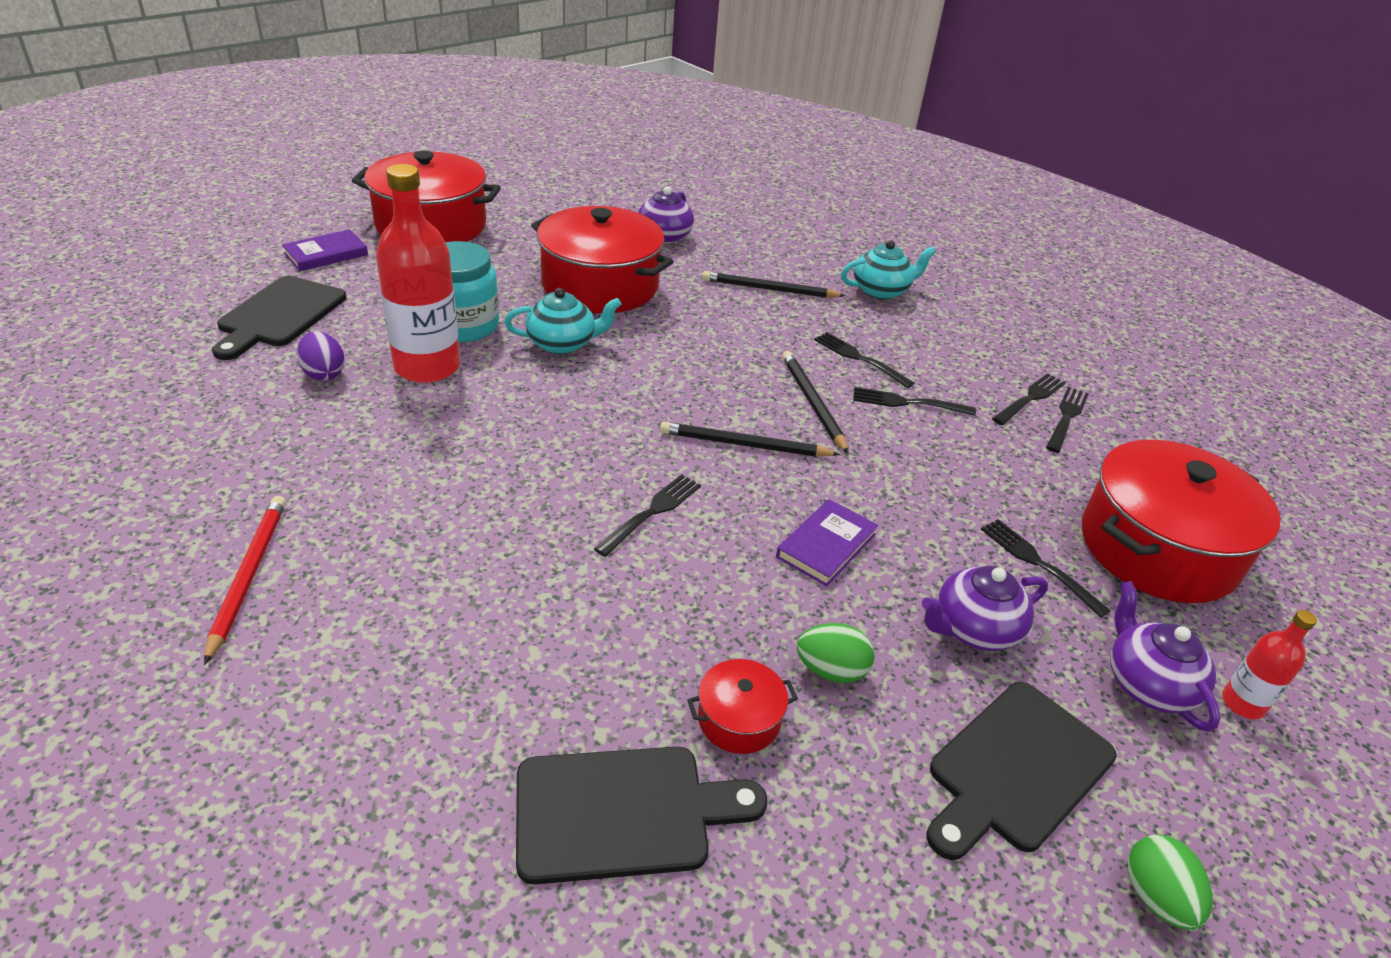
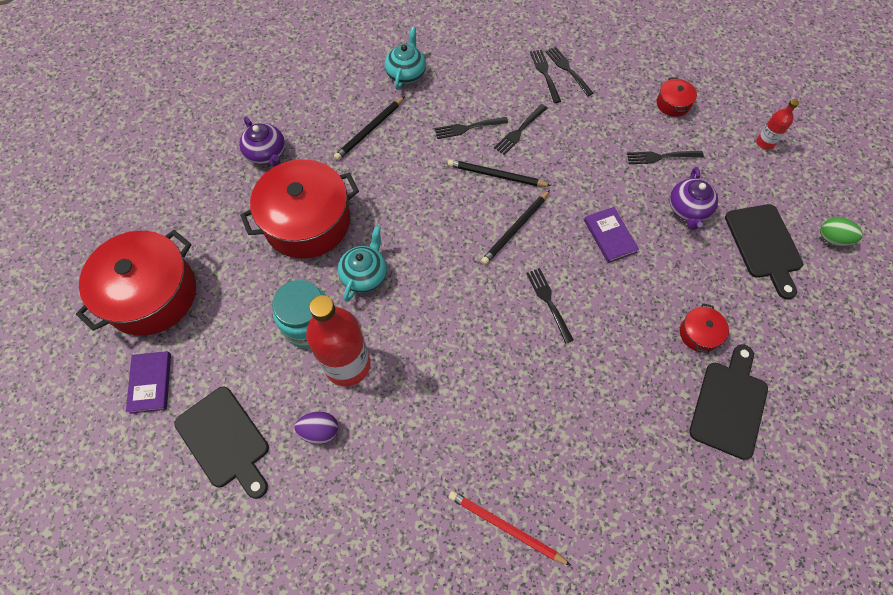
camera: 55 degrees left, 25 degrees up
(831, 670) = (687, 281): green egg -> none
(1147, 684) = (743, 168): purple teapot -> none
(1158, 548) = (673, 104): red pot -> red pot, size x0.43

